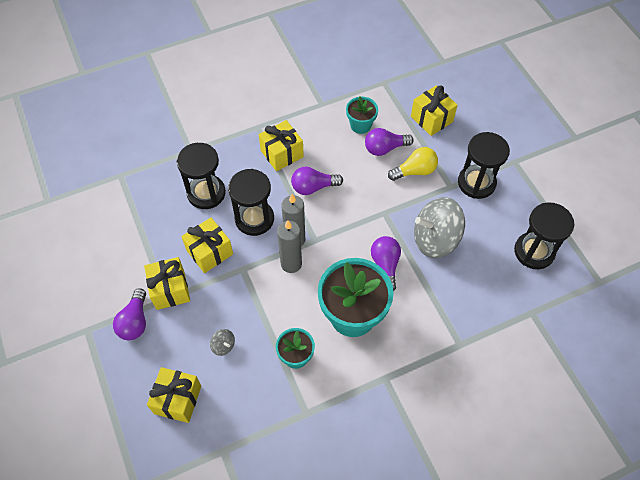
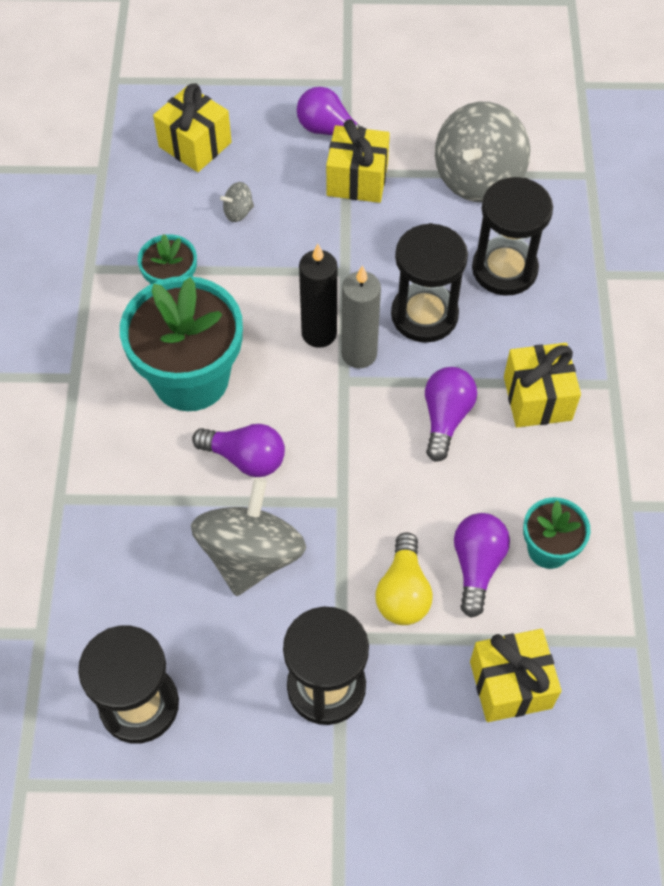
camera: 115 degrees right, 0 degrees up
(144, 227) = (478, 178): none -> grey spinning top
(209, 252) = (394, 241): yellow gift -> none
(291, 264) = (319, 333): grey candle -> black candle

